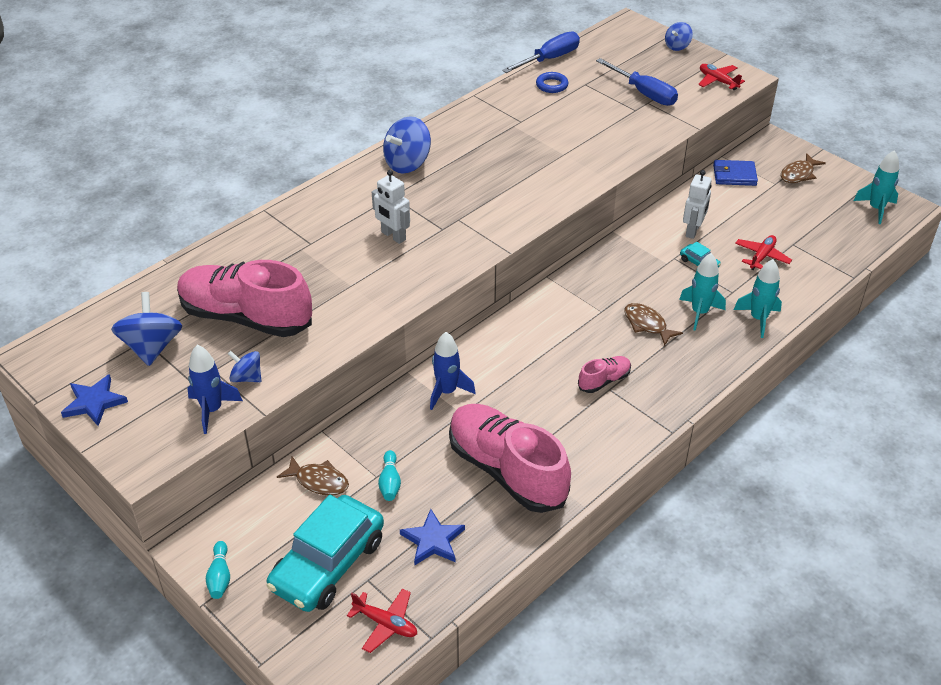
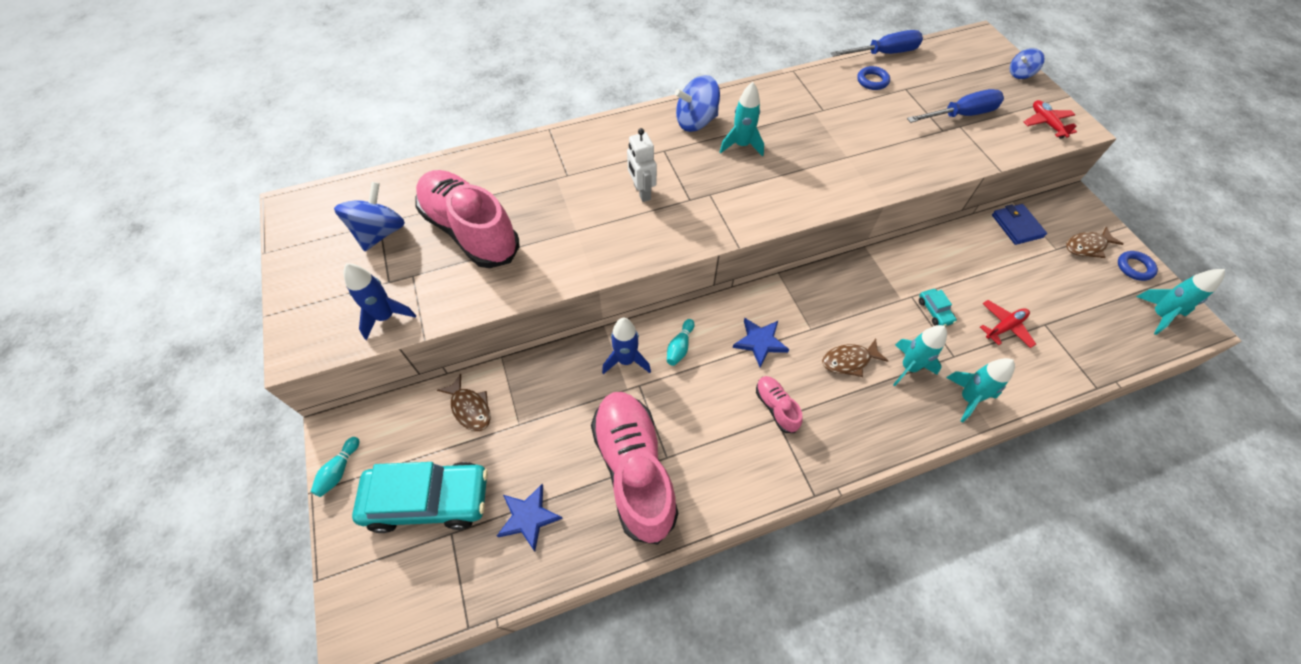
camera: 25 degrees right, 15 degrees up
(94, 402) = (304, 270): blue star -> blue star (760, 342)
(247, 377) = (434, 294): blue spinning top -> none
(328, 564) = (429, 500): turquoise car -> turquoise car turned 150 degrees counterclockwise
(385, 623) = (439, 590): red plane -> none
(390, 482) = (526, 436): turquoise bowling pin -> turquoise bowling pin (680, 347)
(463, 171) = (741, 145): none -> turquoise rocket
(604, 380) = (776, 407): pink shoe -> pink shoe turned 105 degrees counterclockwise
(644, 93) = (961, 115): blue screwdriver -> blue screwdriver turned 90 degrees counterclockwise
(647, 324) = (849, 360): brown fish -> brown fish turned 90 degrees counterclockwise
(693, 231) = (945, 273): white robot -> none
(734, 175) = (1017, 226): blue wallet -> blue wallet turned 45 degrees clockwise
(842, 179) = (1134, 268): none -> blue ring

